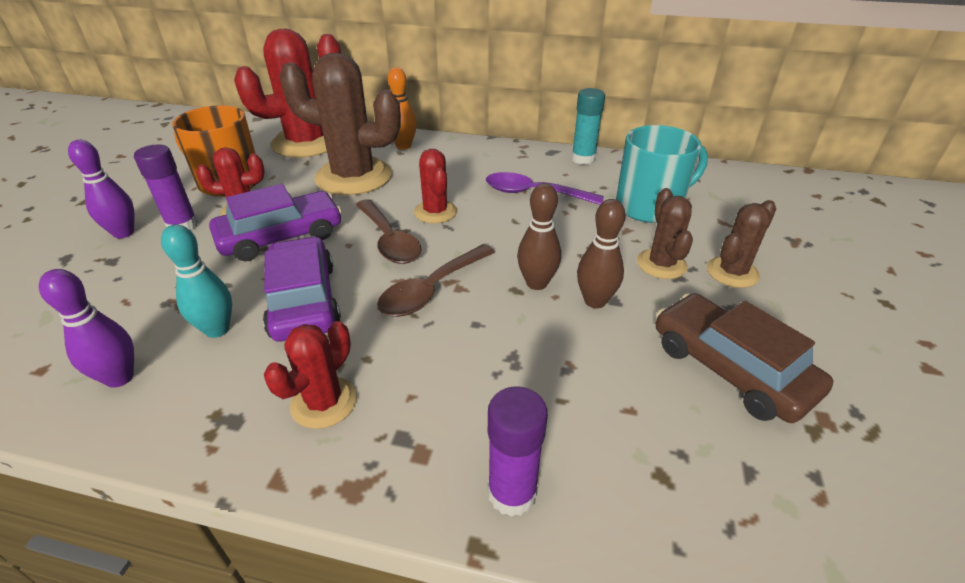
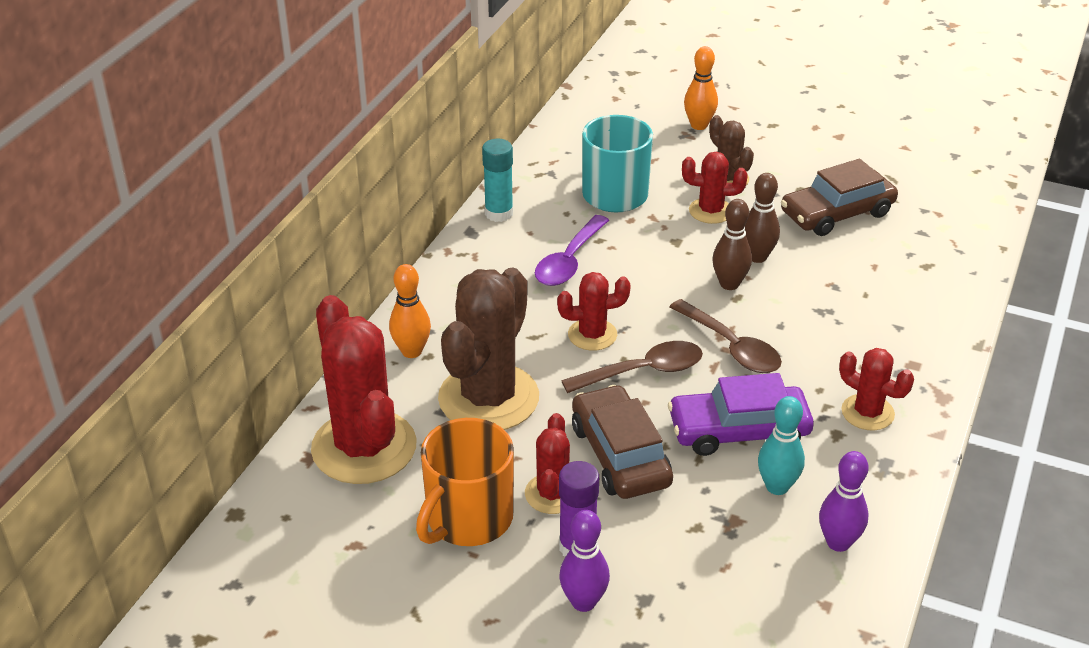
camera: 80 degrees left, 0 degrees up
(281, 237) = (620, 455): purple car -> brown car
(512, 493) = (942, 327): purple glue stick -> none
(661, 264) = (710, 211): brown cactus -> red cactus
(822, 247) = (699, 125): none -> orange bowling pin

